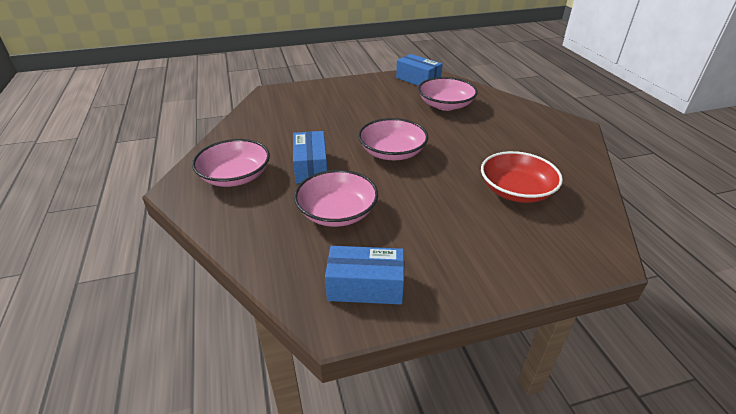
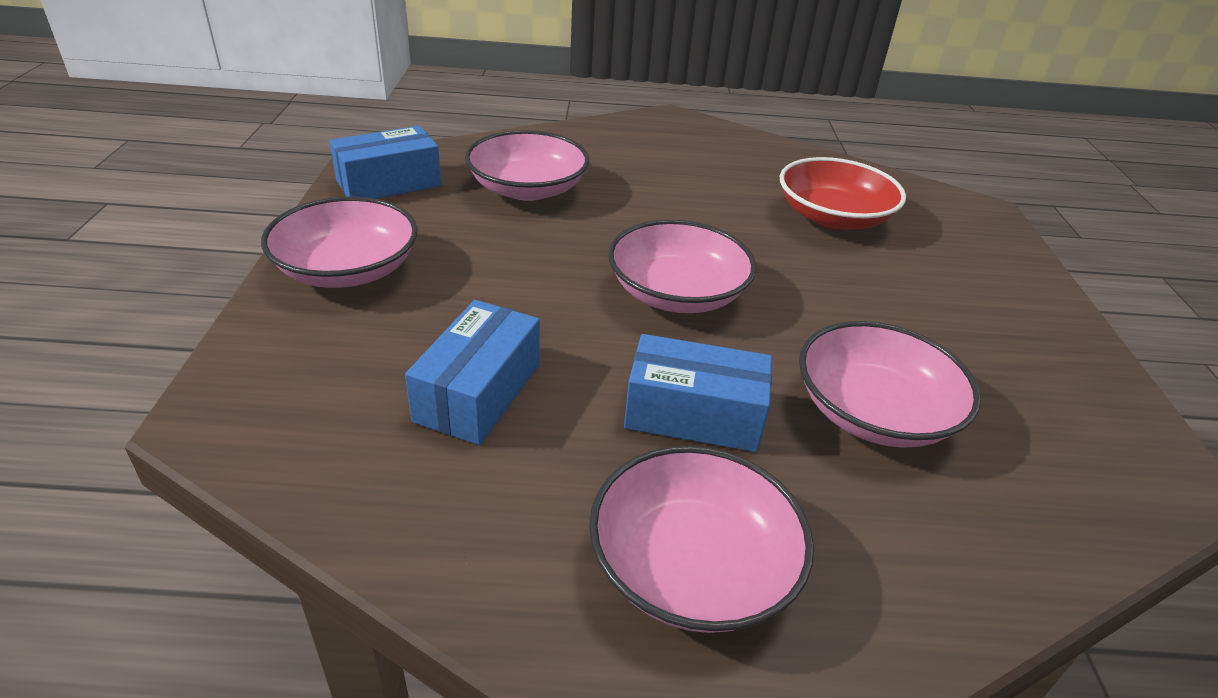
camera: 75 degrees left, 0 degrees up
(353, 88) = (347, 269): none -> pink bowl
(365, 286) = (1081, 424): blue box -> blue box (478, 392)

